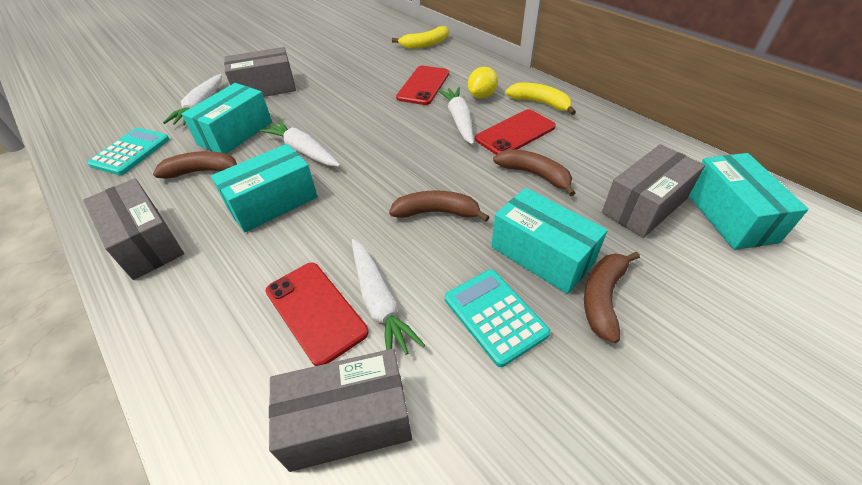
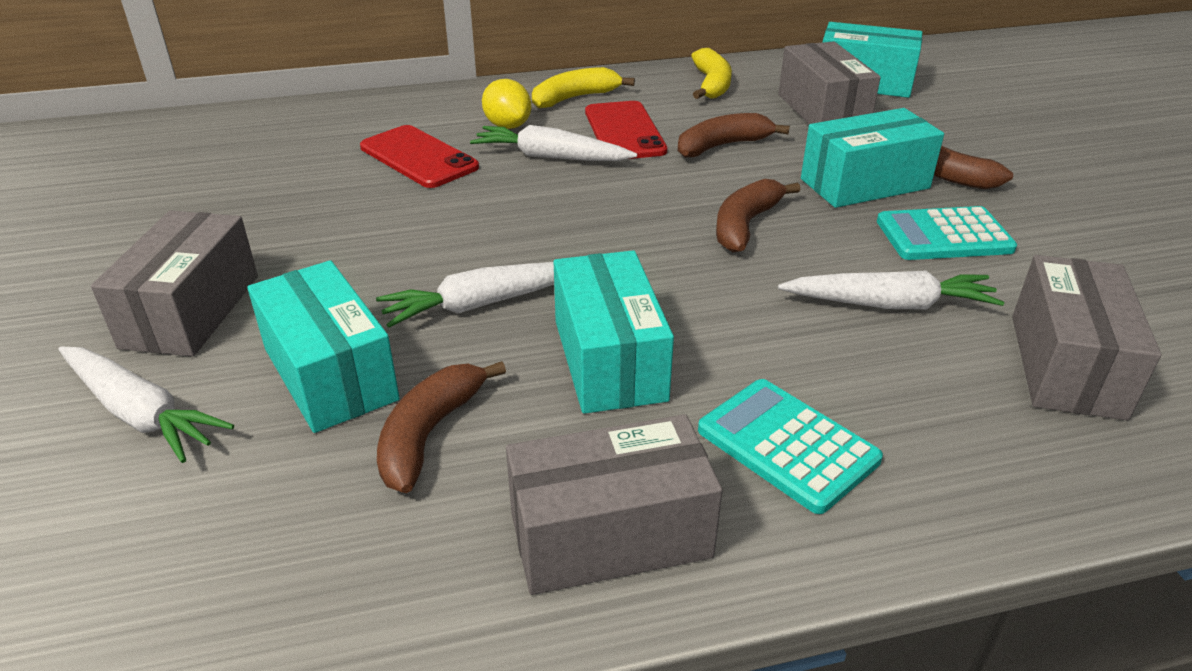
camera: 65 degrees left, 10 degrees down
(131, 152) = (216, 551): turquoise calculator -> turquoise calculator (787, 445)
(315, 311) = (883, 358): red phone -> none
(425, 44) = (286, 124): yellow banana -> yellow banana (711, 84)

